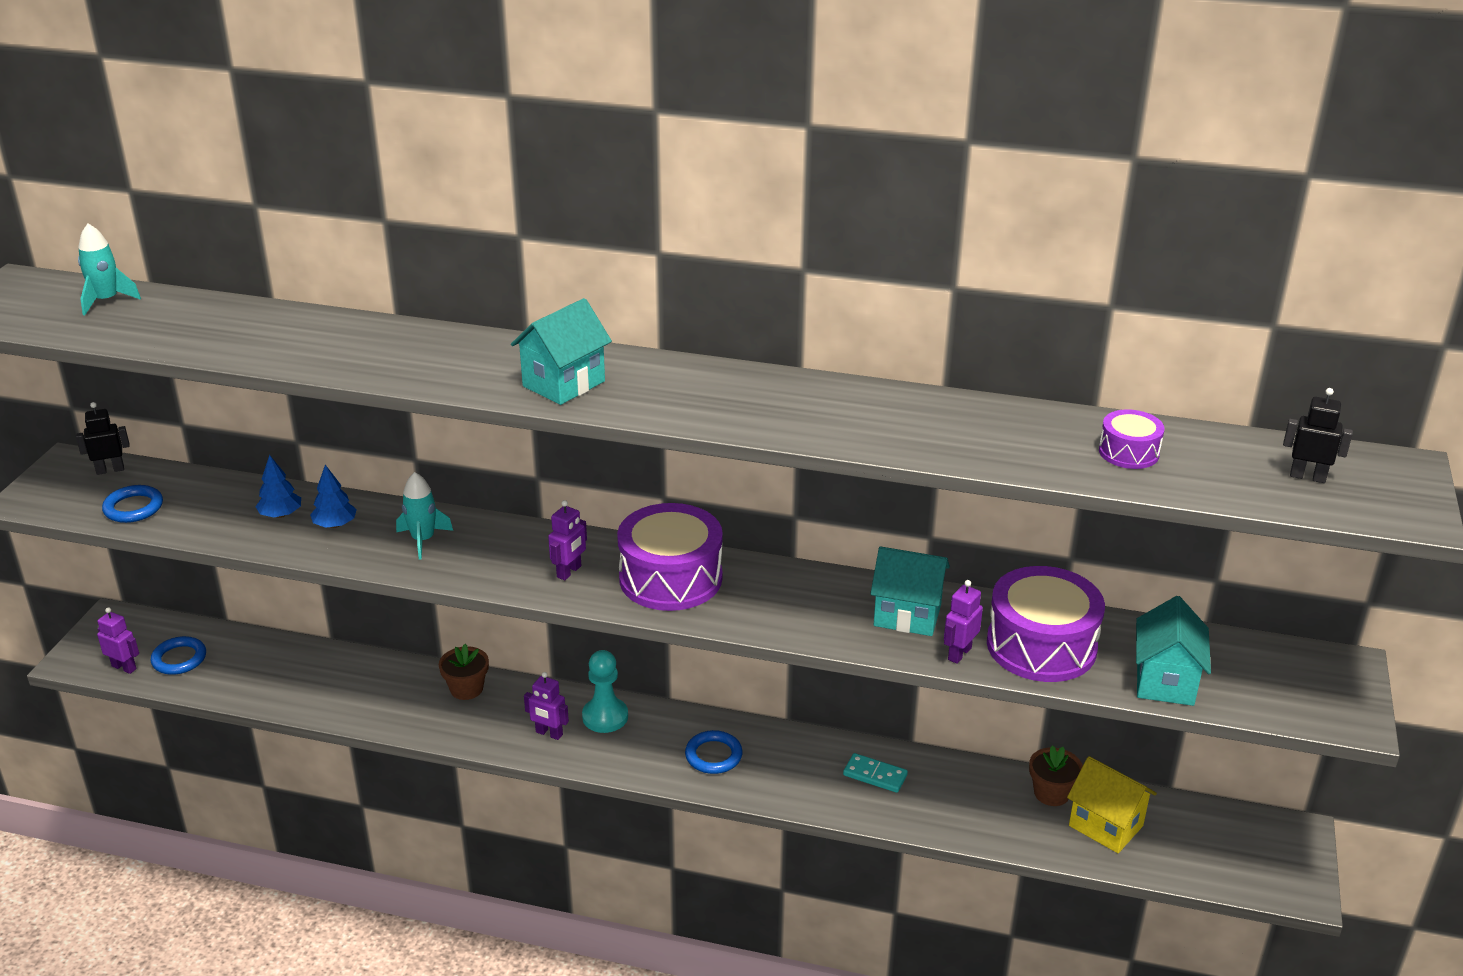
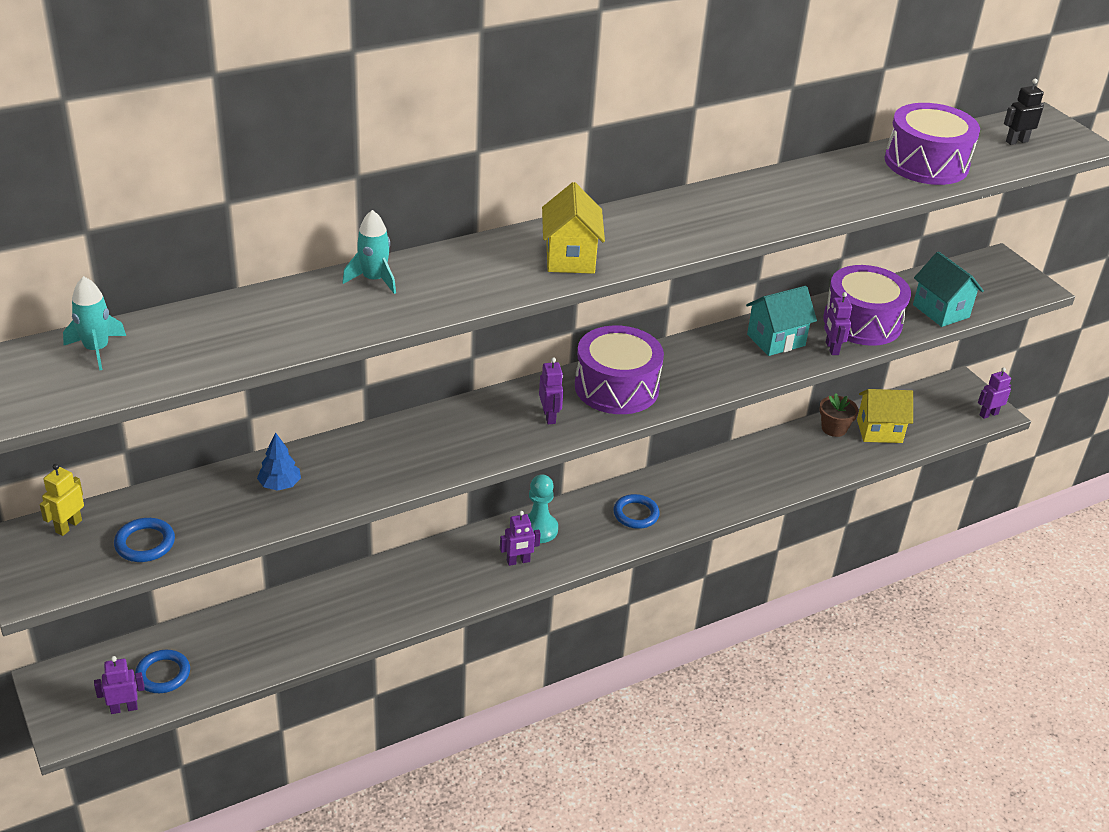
camera: 45 degrees left, 5 degrees up
(110, 470) = (68, 526): black robot -> yellow robot
(335, 525) = (335, 470): blue tree -> none
(423, 540) = (418, 447): turquoise rocket -> turquoise rocket (374, 280)
(466, 689) = (421, 565): brown flower pot -> none
(563, 384) = (570, 258): turquoise house -> yellow house
(875, 775) = (737, 472): turquoise domino -> none
(1128, 452) = (926, 163): purple drum -> purple drum, size x2.01
(1286, 886) = (988, 414): none -> purple robot

